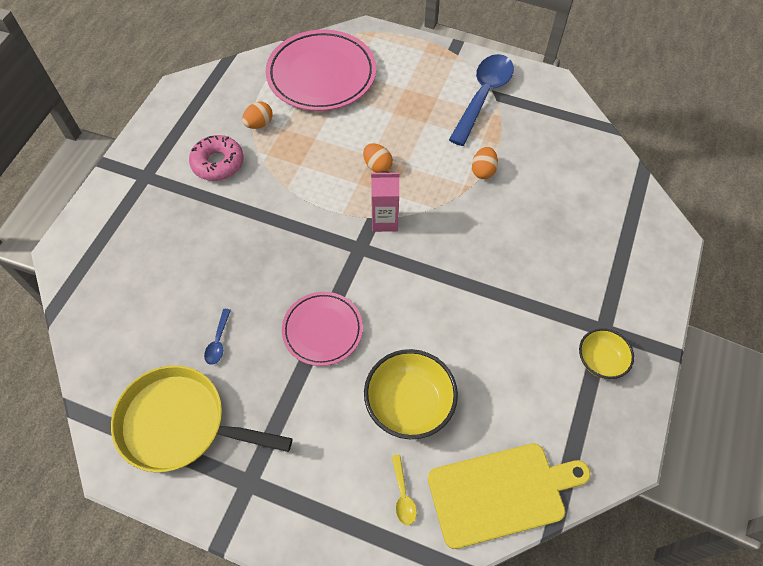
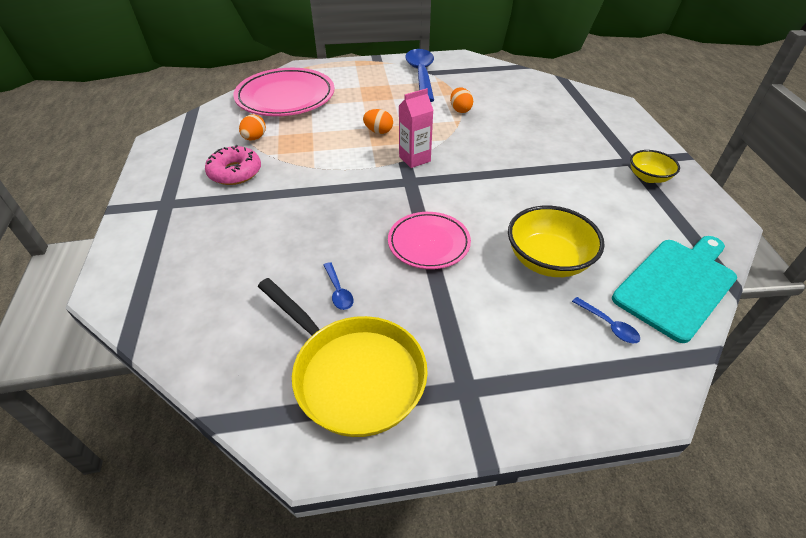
camera: 30 degrees left, 15 degrees down
(180, 424) = (353, 374): yellow pan -> yellow pan turned 120 degrees counterclockwise
(403, 495) = (608, 325): yellow spoon -> blue spoon
(501, 493) = (677, 285): yellow cutting board -> turquoise cutting board

